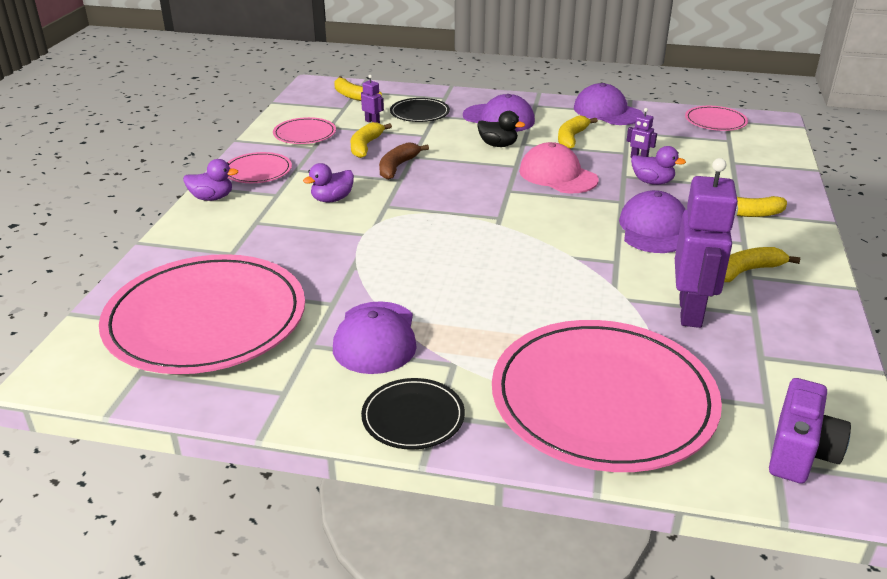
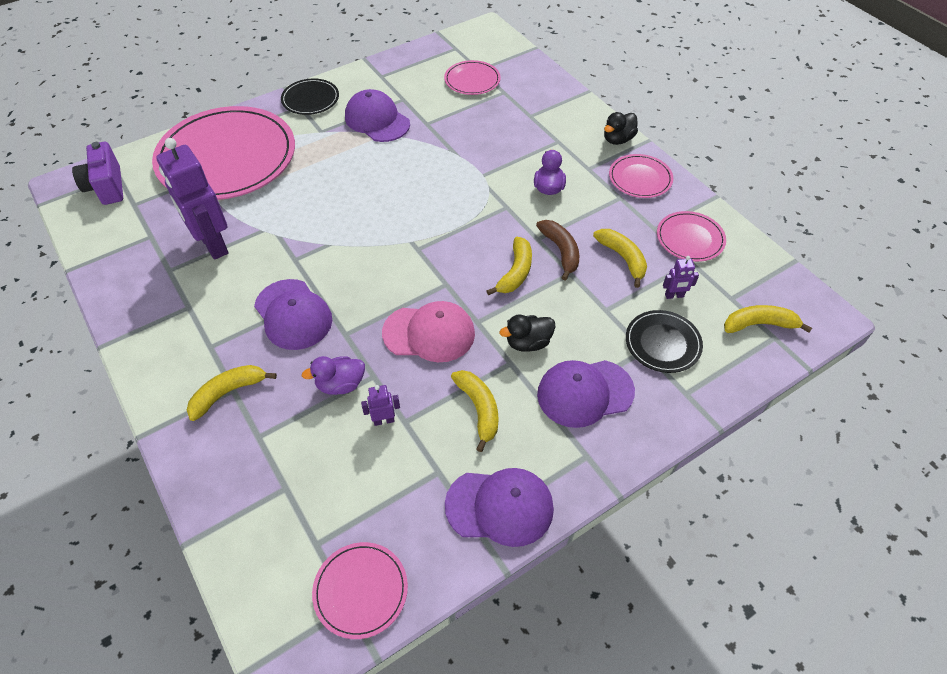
camera: 135 degrees right, 20 degrees up
(206, 319) = (472, 80): pink plate -> pink plate, size x0.45
(212, 198) = (618, 139): purple duck -> black duck
(747, 271) = (192, 311): yellow banana -> yellow banana (515, 272)

